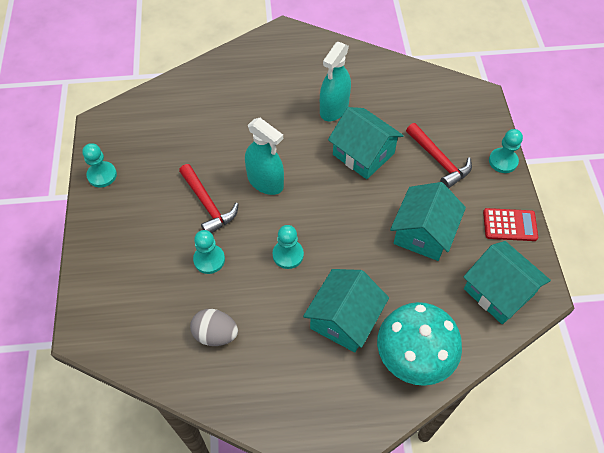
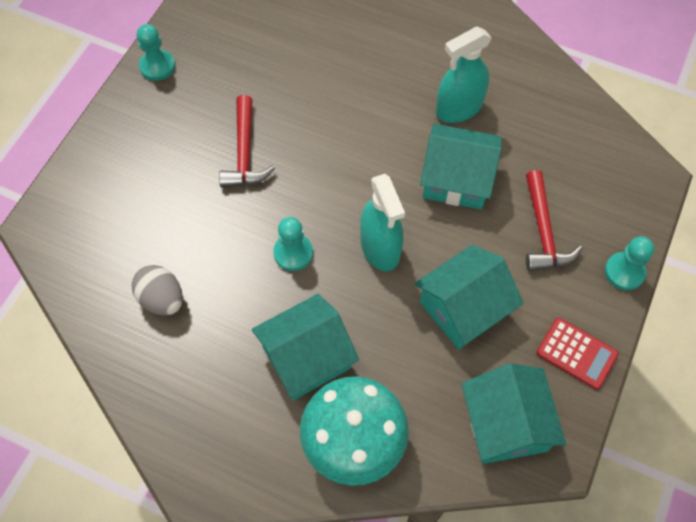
camera: 30 degrees right, 5 degrees up
(209, 260) = (207, 215): turquoise pawn -> none
(265, 182) = (323, 157): turquoise spray bottle -> turquoise spray bottle (380, 248)
(363, 154) = (457, 179): turquoise house -> turquoise house turned 60 degrees counterclockwise

